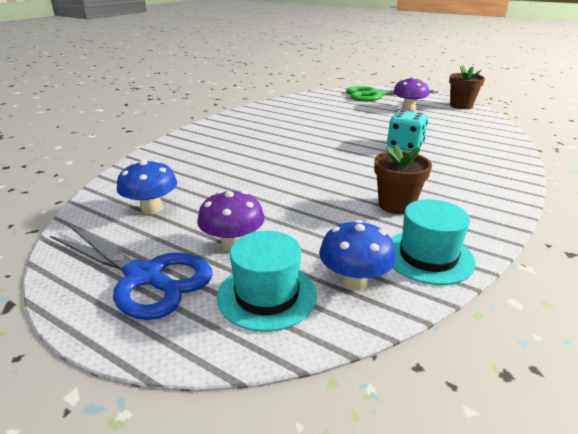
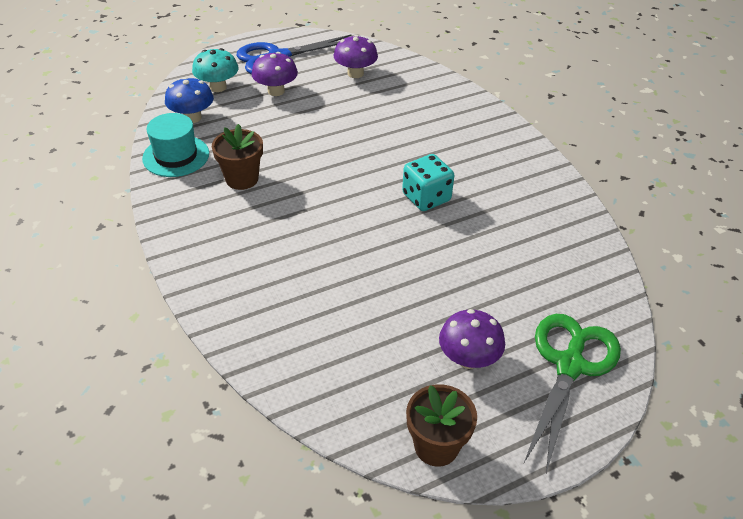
camera: 120 degrees right, 15 degrees up
(151, 208) = (355, 73): blue mushroom -> purple mushroom
(267, 295) = (218, 87): turquoise hat -> turquoise mushroom
(405, 146) = (340, 258): turquoise dice -> turquoise dice (426, 198)

